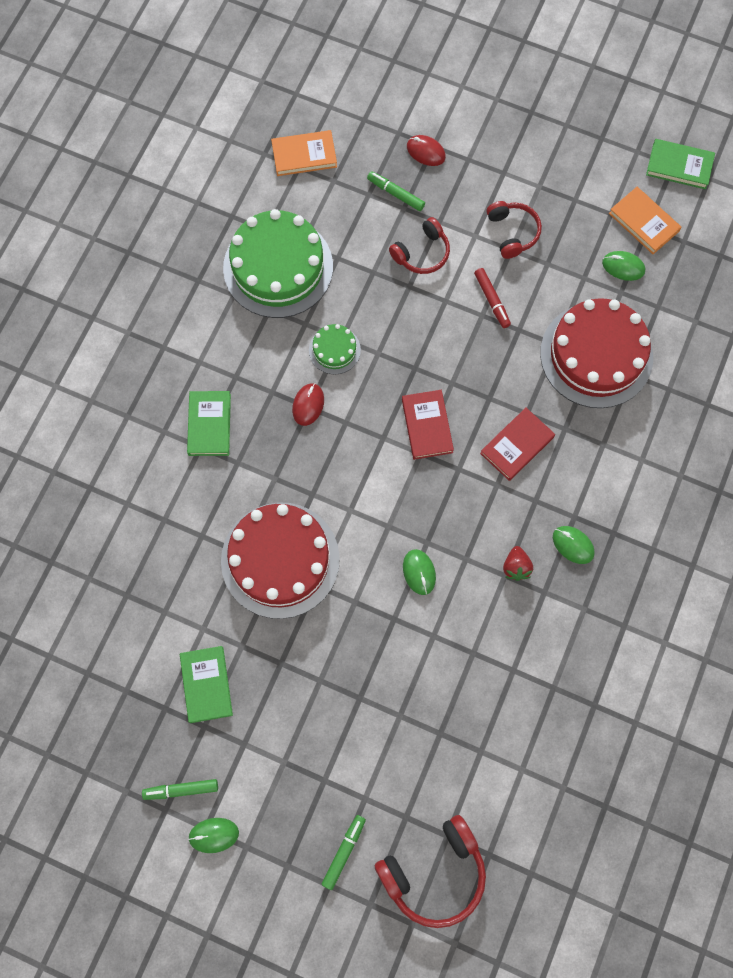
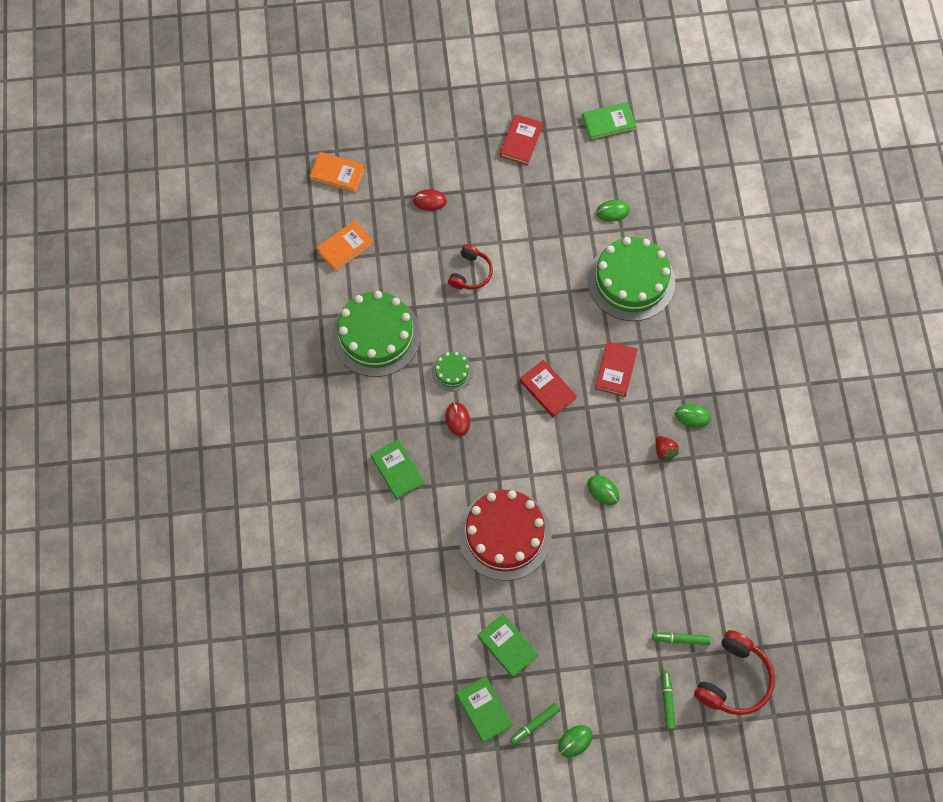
camera: 30 degrees left, 5 degrees down
(137, 740) = (484, 710): none -> green book
(396, 194) = (427, 241): green marker -> green marker (681, 639)
(491, 300) = (538, 280): red marker -> none
(512, 232) = (524, 226): red headphones -> none
(567, 137) = (521, 141): none -> red book
(596, 355) = (631, 281): red cake -> green cake
(644, 222) = (608, 174): orange book -> orange book (337, 174)

